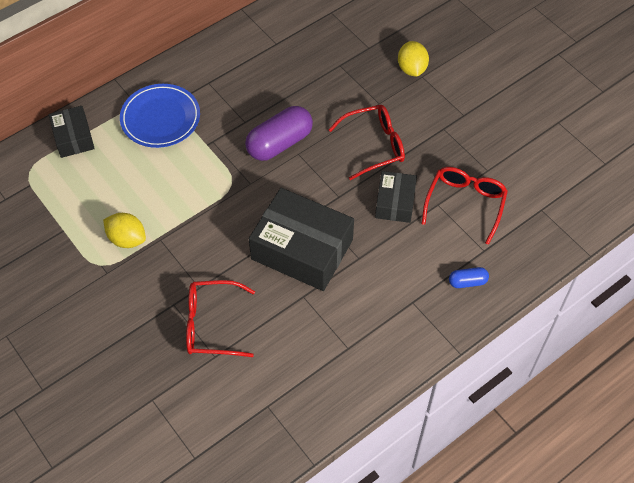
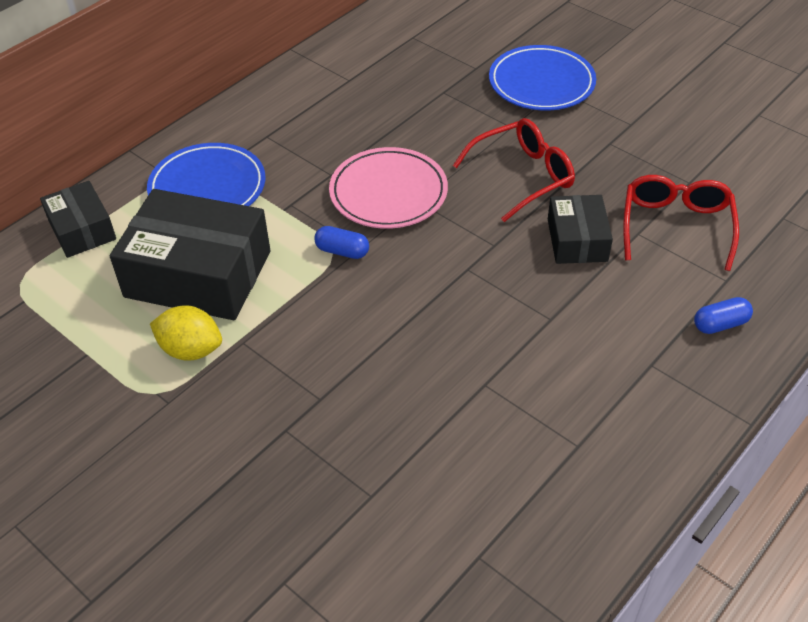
camera: 10 degrees left, 10 degrees down
(212, 324) = (354, 448): red glasses -> none
(238, 184) = (342, 251): none -> blue capsule
(279, 143) = (388, 193): purple capsule -> pink plate
(302, 249) = (463, 321): black box -> black box (198, 274)
(412, 69) = (541, 83): yellow lemon -> blue plate

